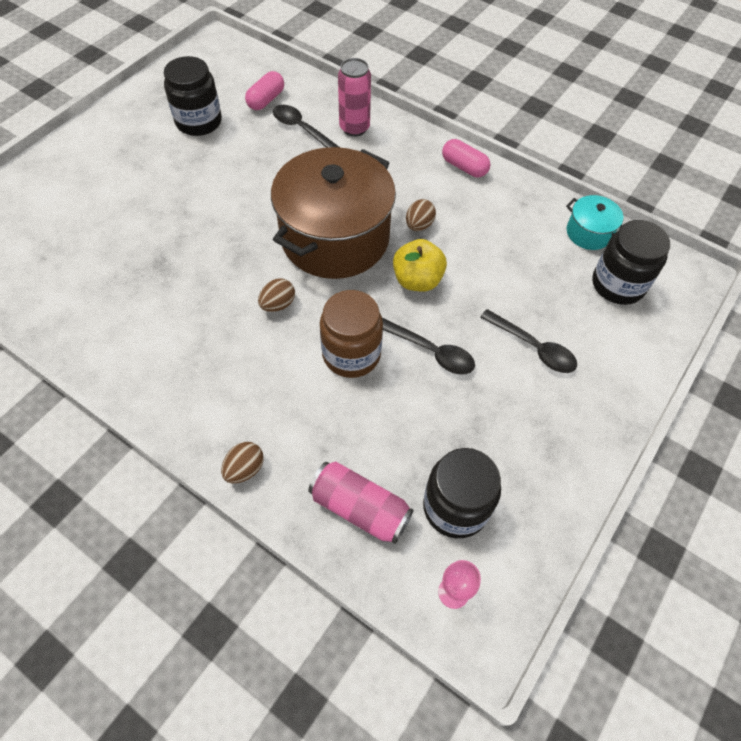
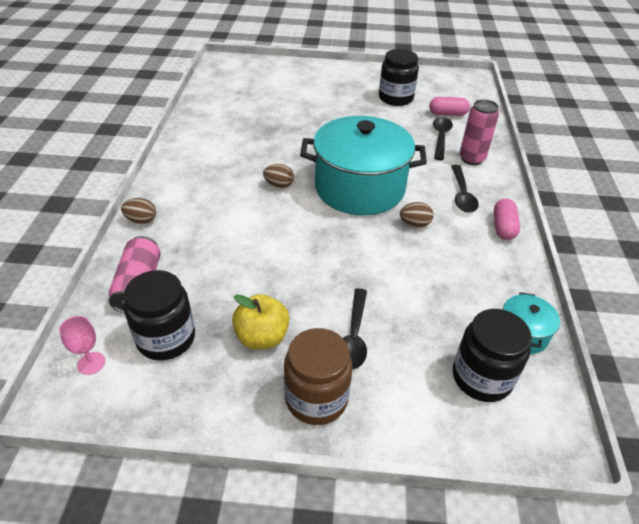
camera: 60 degrees right, 15 degrees down
(335, 238) = (359, 188): brown pot -> turquoise pot
(351, 354) = (264, 233): brown jar -> brown jar (316, 398)
(417, 280) = (360, 242): yellow apple -> yellow apple (262, 337)
(431, 352) = (299, 274): black spoon -> black spoon (462, 195)

